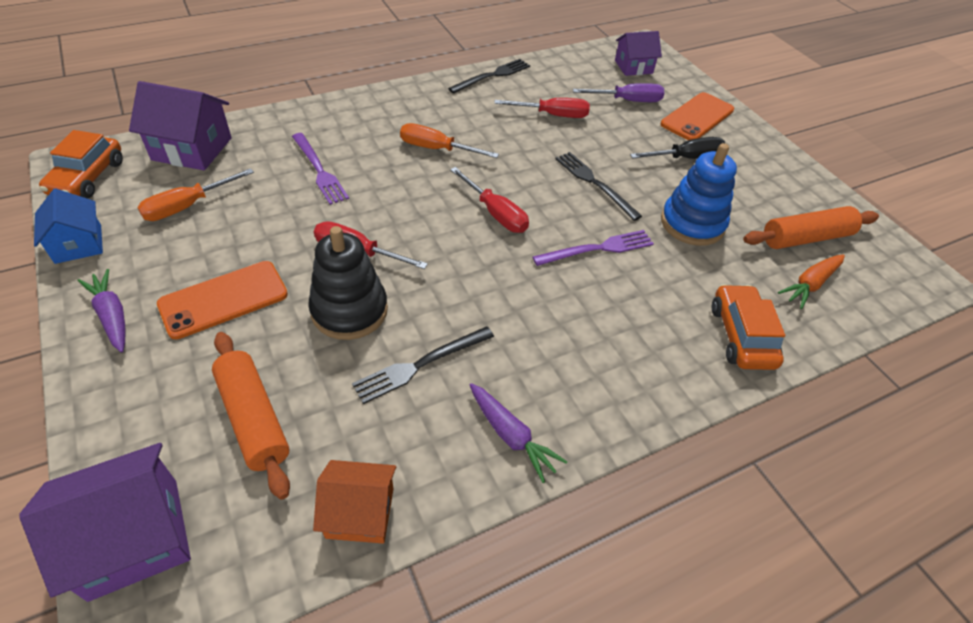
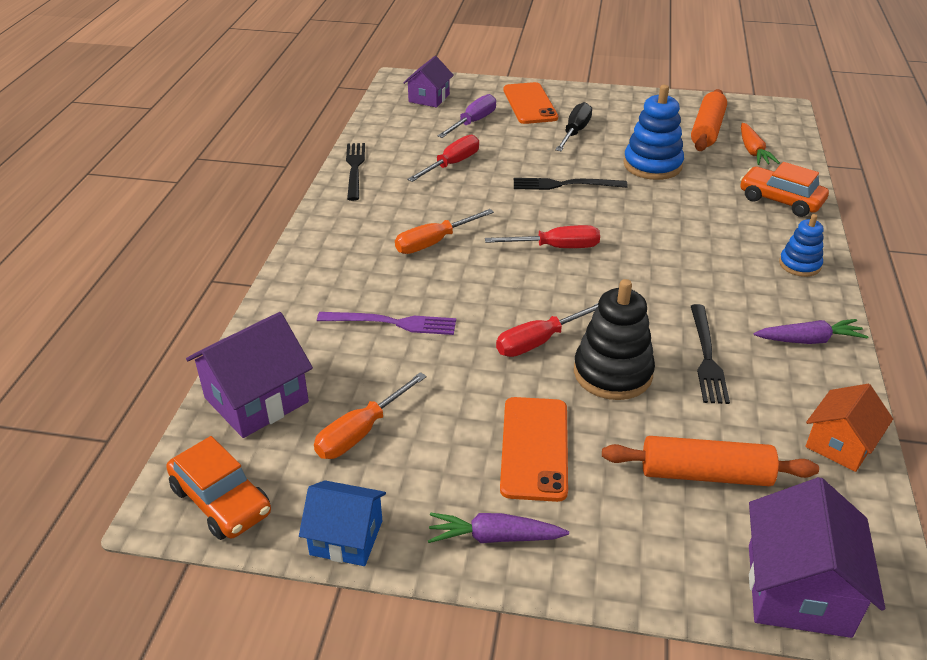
camera: 50 degrees left, 10 degrees down
(187, 206) = (361, 432): orange screwdriver -> orange screwdriver turned 45 degrees clockwise
(597, 249) = (644, 218): purple fork -> none
(637, 388) = (799, 265): none -> blue stacking toy

